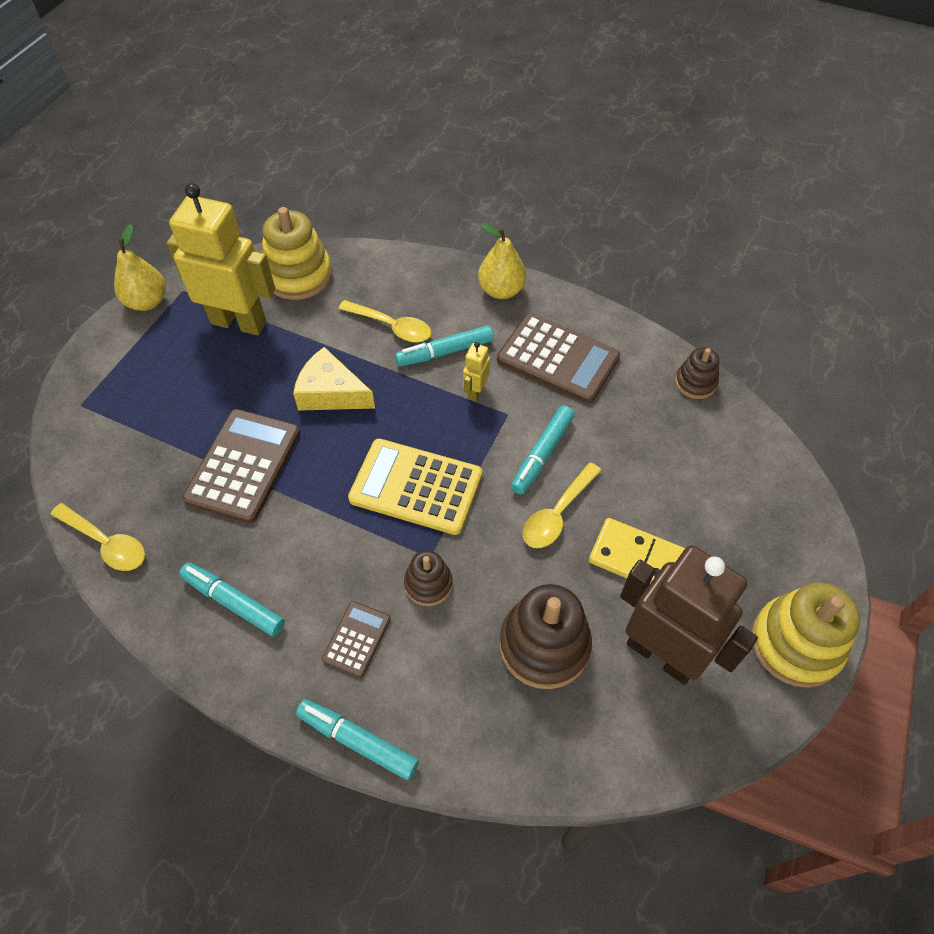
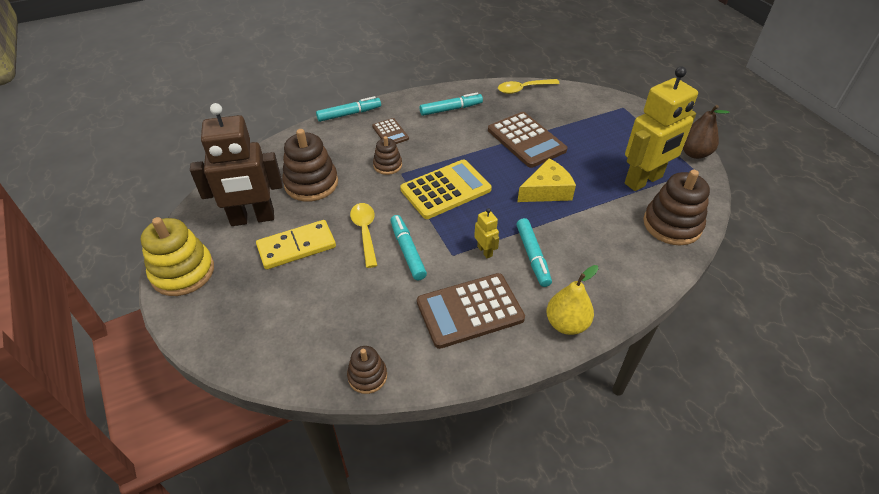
camera: 130 degrees right, 10 degrees down
(147, 302) = (694, 153): yellow pear -> brown pear
(298, 275) = (672, 225): yellow stacking toy -> brown stacking toy
(392, 327) = (580, 244): yellow spoon -> none
(445, 352) = (532, 256): turquoise marker -> turquoise marker turned 150 degrees clockwise

